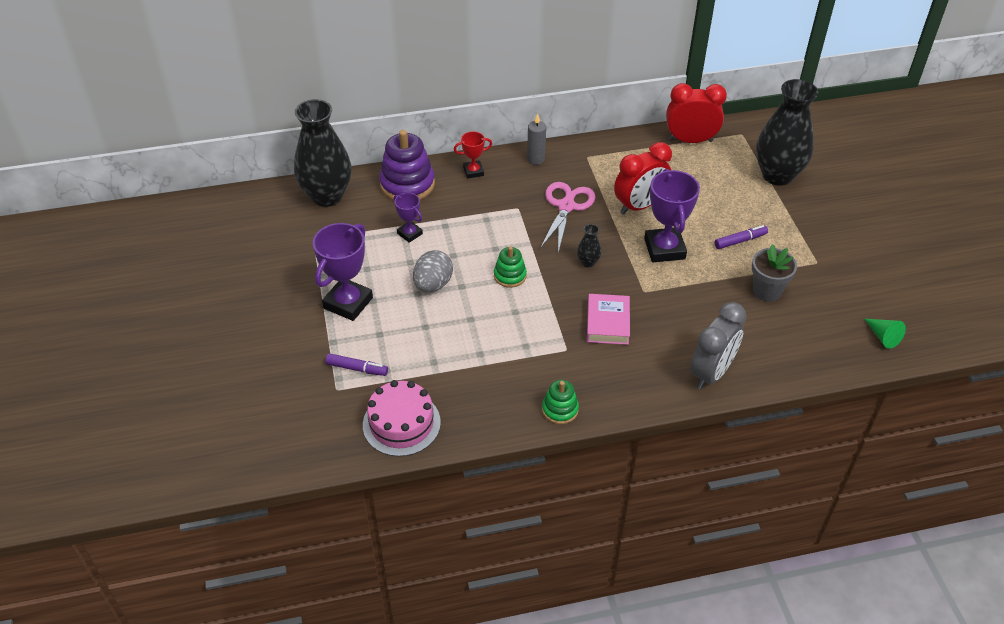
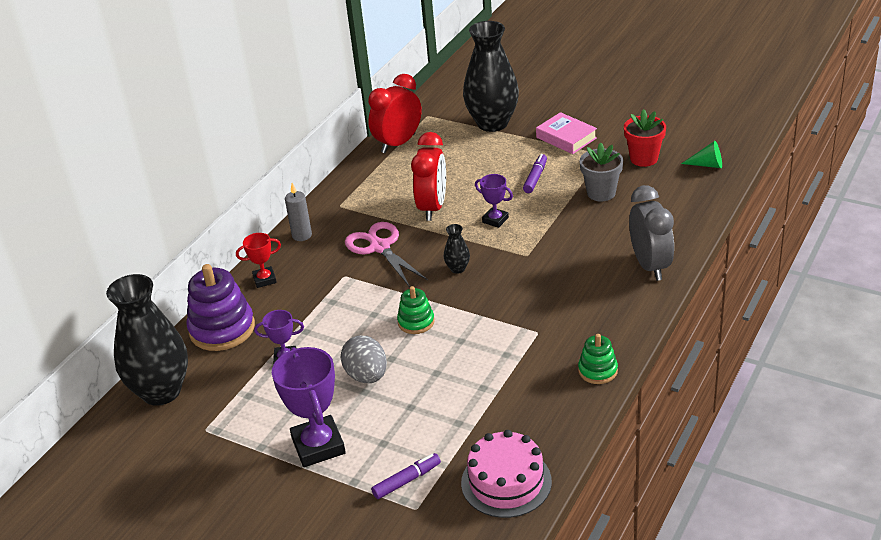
camera: 45 degrees left, 10 degrees down
(473, 171) = (264, 279): red trophy -> red trophy turned 45 degrees clockwise
(608, 323) = (536, 293): pink book -> pink book (566, 138)
(664, 249) = (495, 220): purple trophy -> purple trophy, size x0.54
(842, 291) = (644, 158): none -> red flower pot

